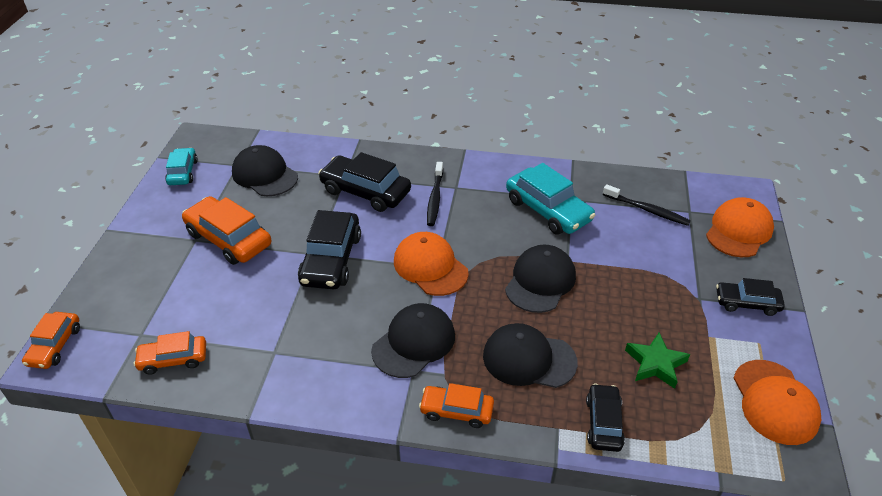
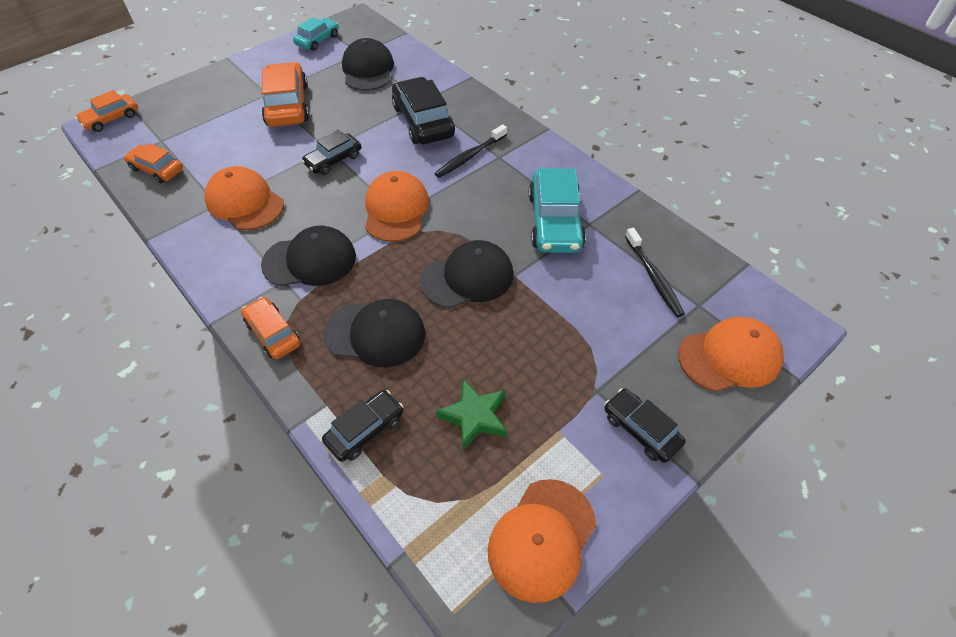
camera: 40 degrees right, 10 degrees up
(298, 335) = (245, 202): none -> orange cap
(331, 259) = (333, 160): black car -> black car, size x0.60
(529, 359) = (375, 334): black cap -> black cap turned 135 degrees clockwise

